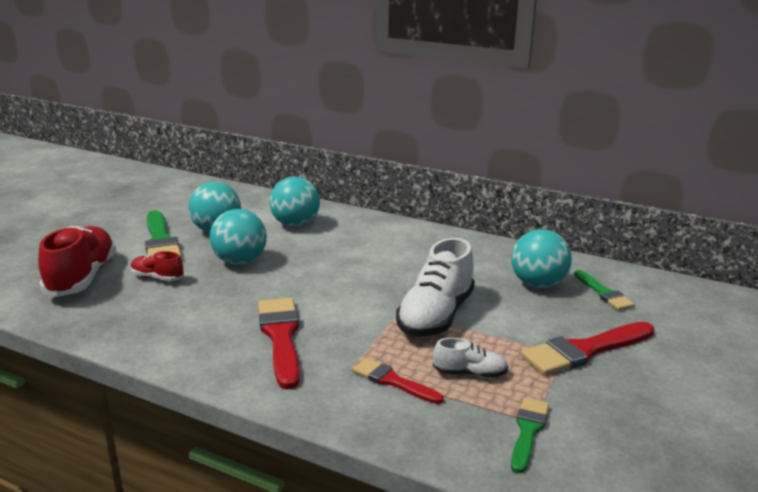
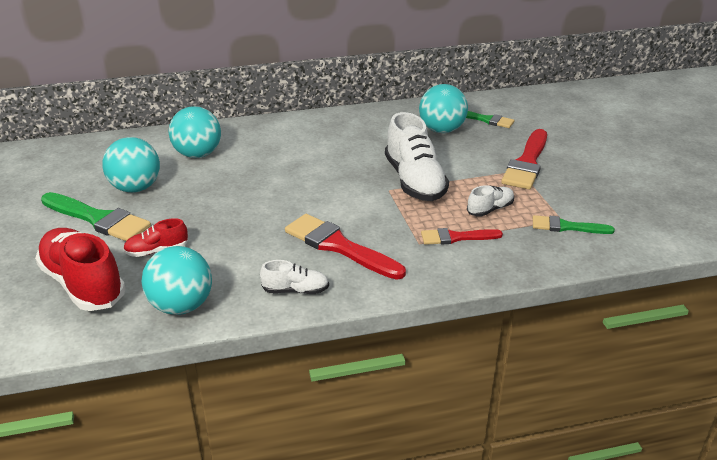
camera: 40 degrees left, 10 degrees up
(193, 353) = (295, 290): none -> white shoe
(240, 262) = (206, 205): turquoise ball -> turquoise ball (181, 306)
(528, 431) = (566, 227): green brush -> green brush turned 60 degrees counterclockwise

